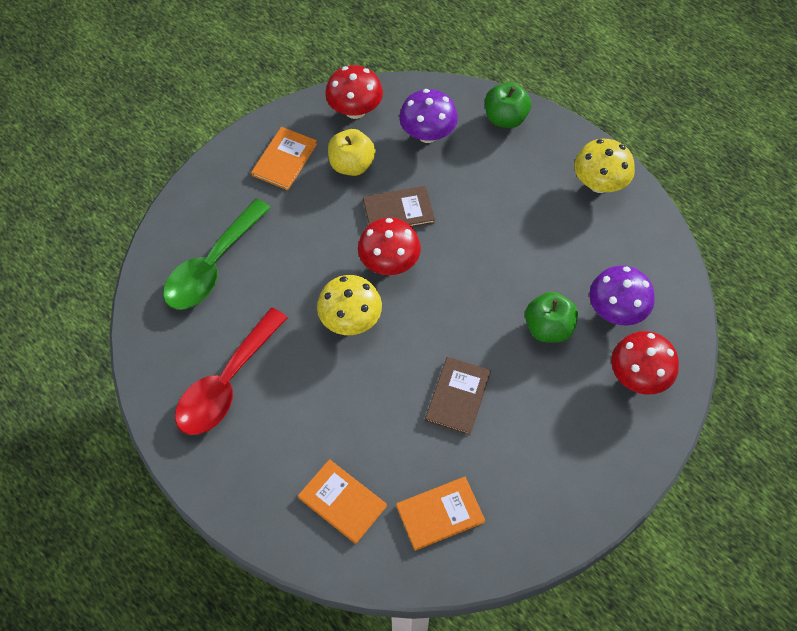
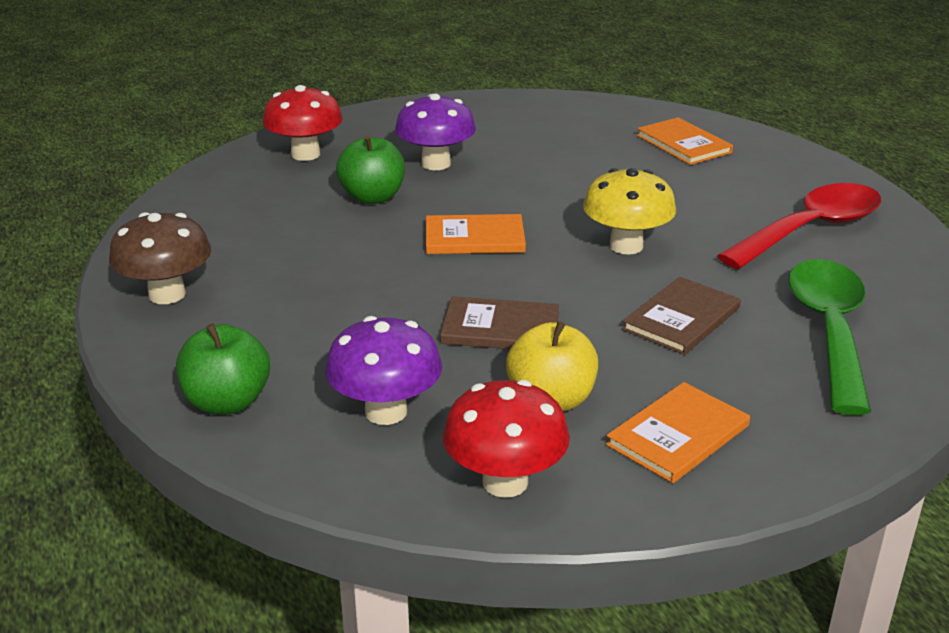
camera: 160 degrees left, 30 degrees down
(212, 266) = (829, 331): green spoon -> green spoon turned 45 degrees counterclockwise
(389, 263) = (545, 282): red mushroom -> none
(440, 514) = (583, 124): orange book -> orange book (474, 238)
(457, 396) = (520, 176): brown book -> brown book (681, 319)
(599, 184) = (167, 294): yellow mushroom -> brown mushroom
(615, 311) = (278, 194): purple mushroom -> purple mushroom (436, 164)

